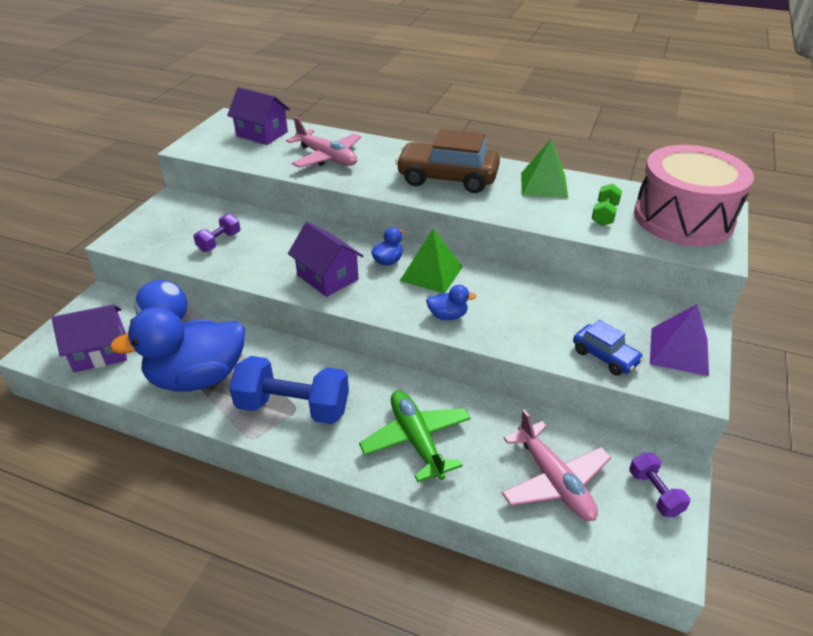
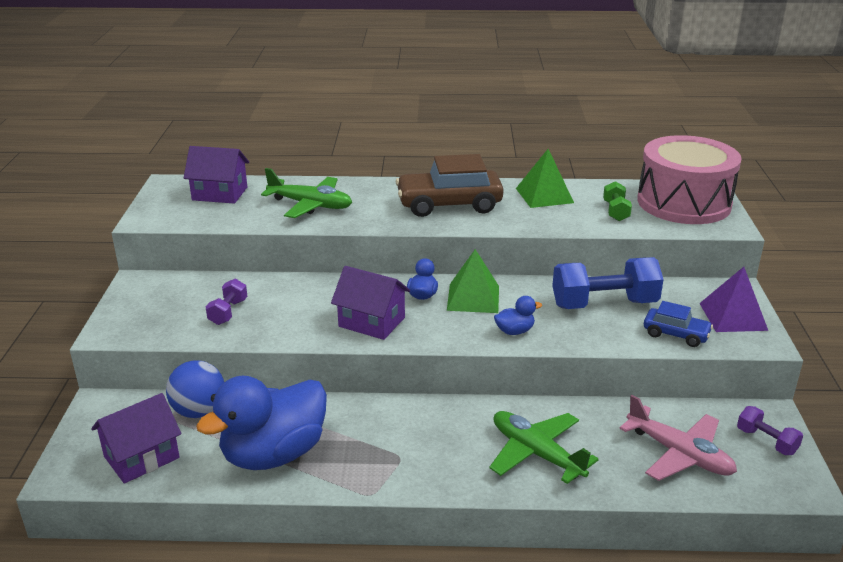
camera: 20 degrees left, 10 degrees down
(293, 407) = (396, 456): blue dumbbell -> blue dumbbell (604, 304)
(327, 157) = (310, 205): pink plane -> green plane

